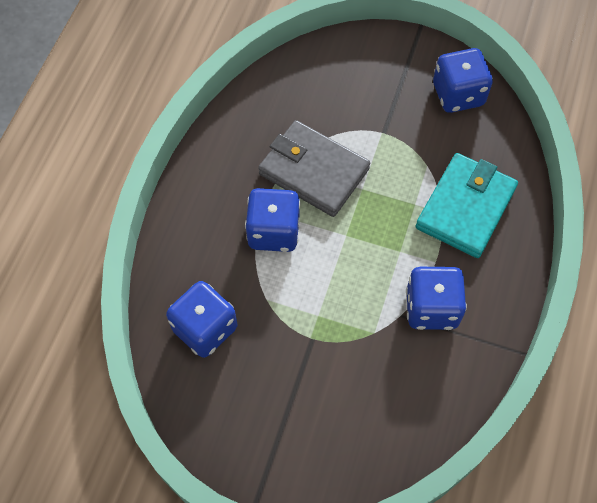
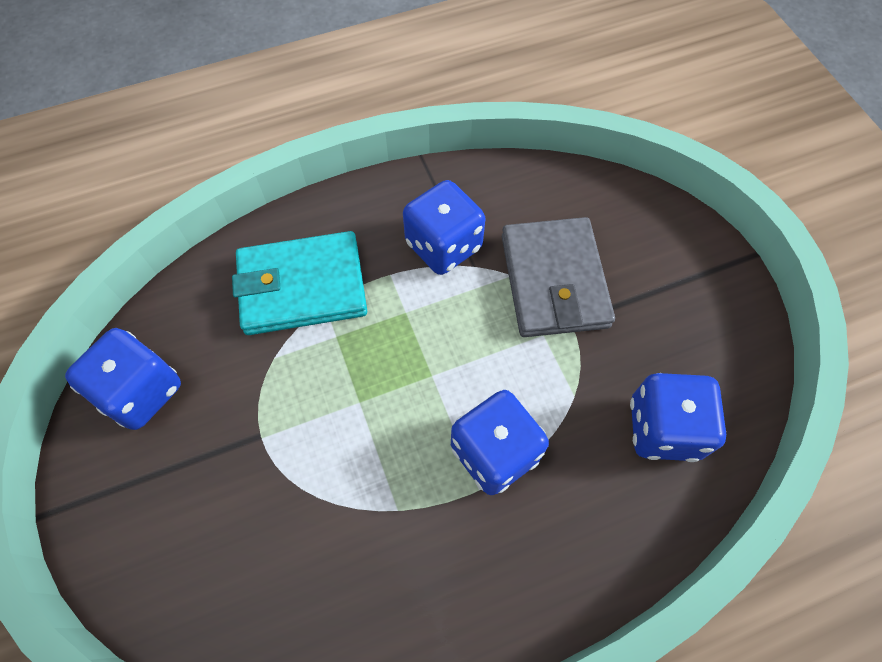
camera: 130 degrees left, 0 degrees up
(313, 171) = (379, 472): grey wallet -> grey wallet (554, 281)

